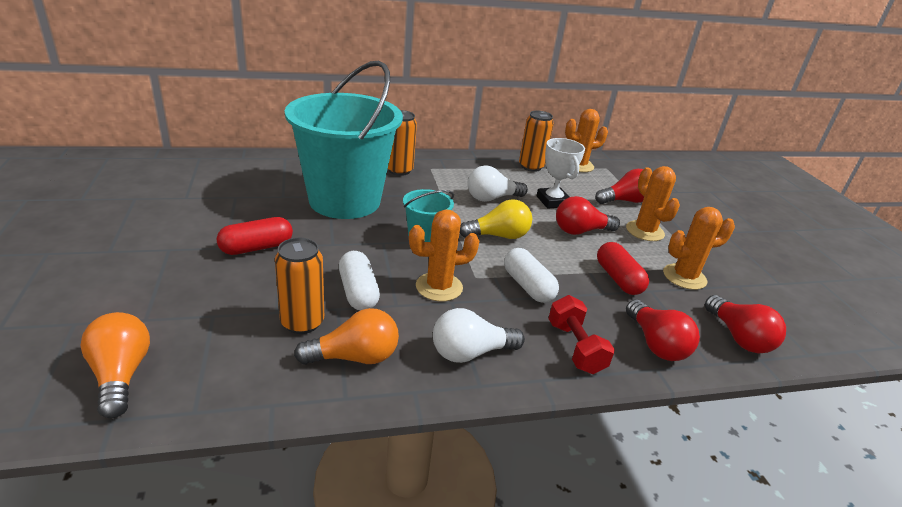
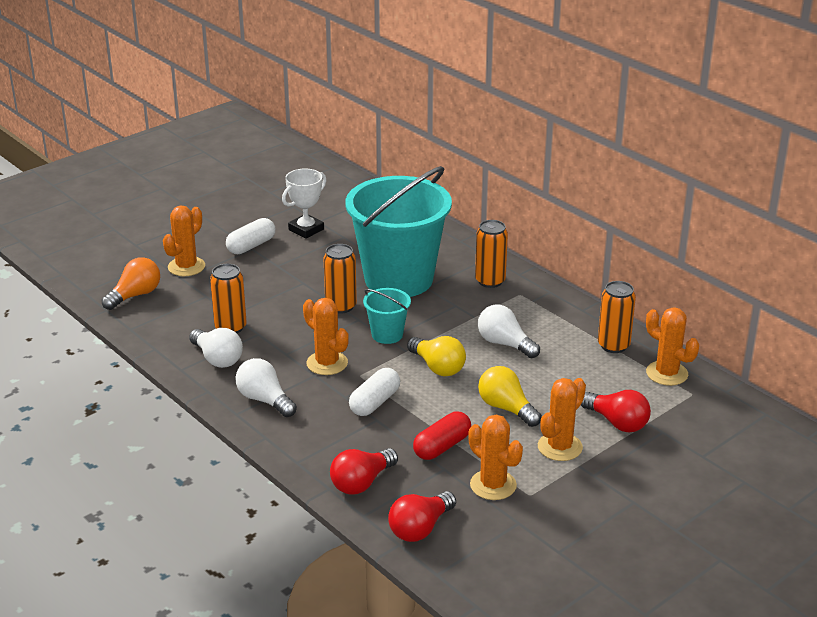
camera: 65 degrees right, 0 degrees up
(127, 306) = (186, 267): none -> orange cactus
(256, 247) = (290, 275): red capsule -> none
(350, 242) = (341, 306): none -> orange can
(355, 357) = (217, 359): orange light bulb -> white light bulb
(358, 292) = (284, 334): white capsule -> white capsule (251, 246)
(553, 201) = (548, 378): white trophy -> white trophy (306, 230)
(575, 347) = (316, 444): red dumbbell -> none
(580, 231) = (506, 408): red light bulb -> yellow light bulb

